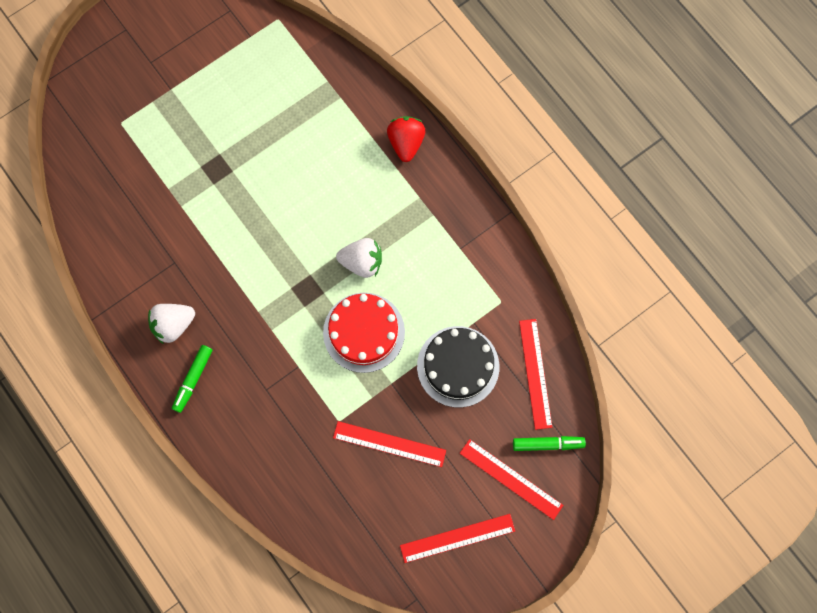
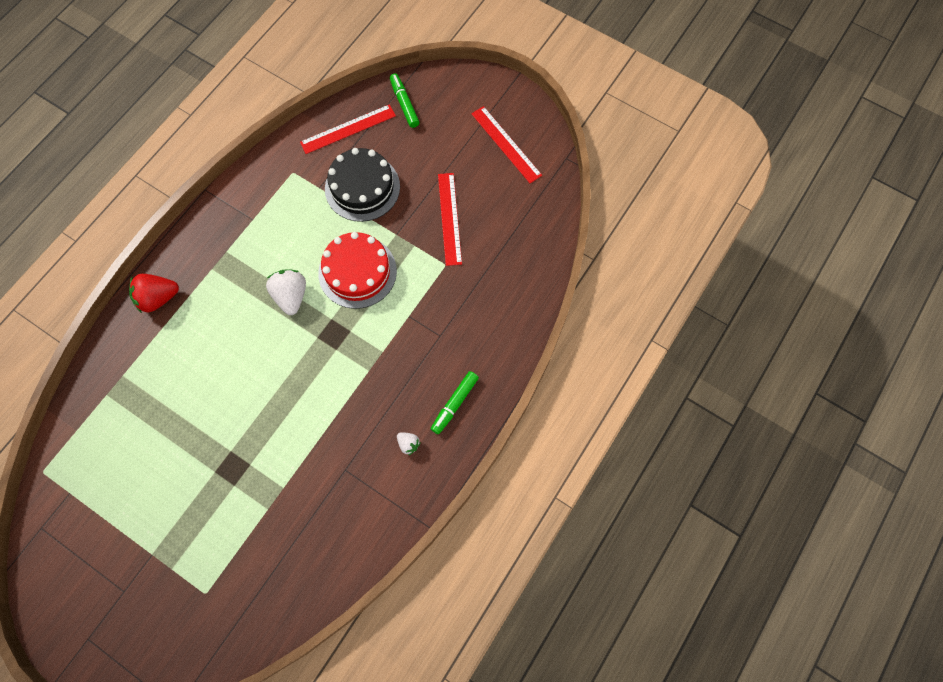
camera: 110 degrees left, 5 degrees down
(173, 325) = (408, 444): white strawberry -> white strawberry, size x0.53
(193, 379) = (454, 404): green marker -> green marker turned 120 degrees clockwise
(511, 479) = (443, 121): red ruler -> none

